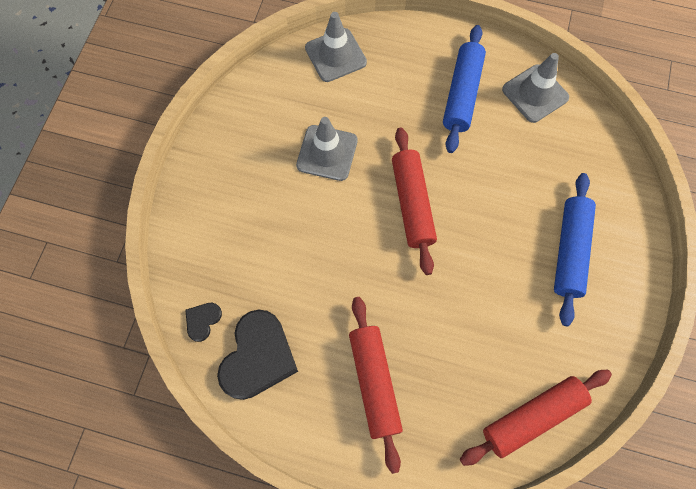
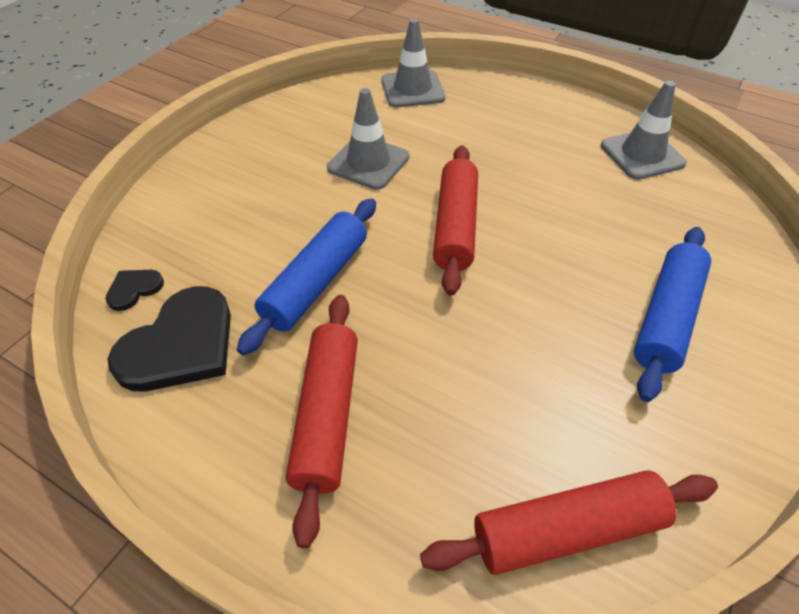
camera: 15 degrees right, 20 degrees down
(461, 94) = (549, 141): blue rolling pin -> blue rolling pin (316, 282)

